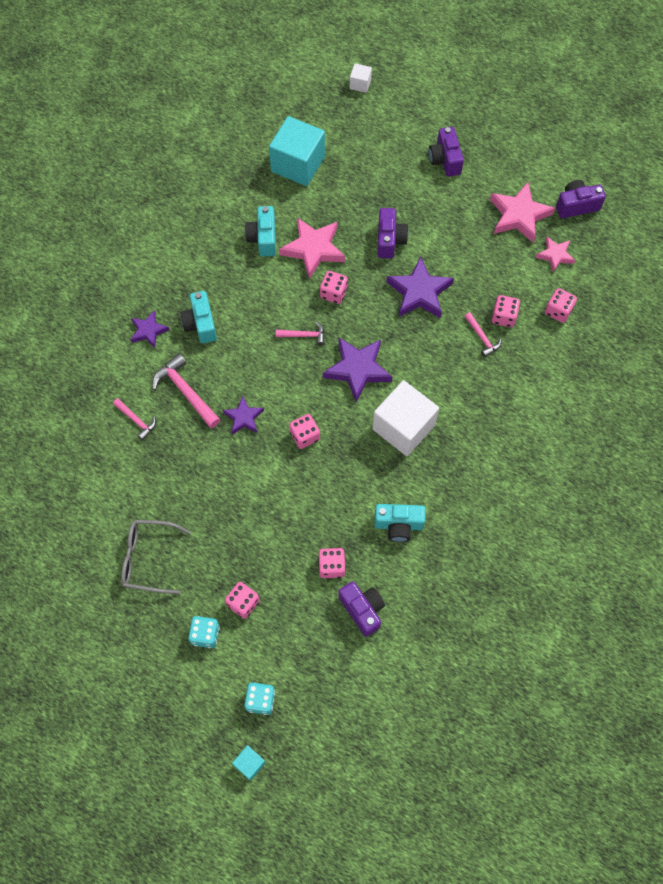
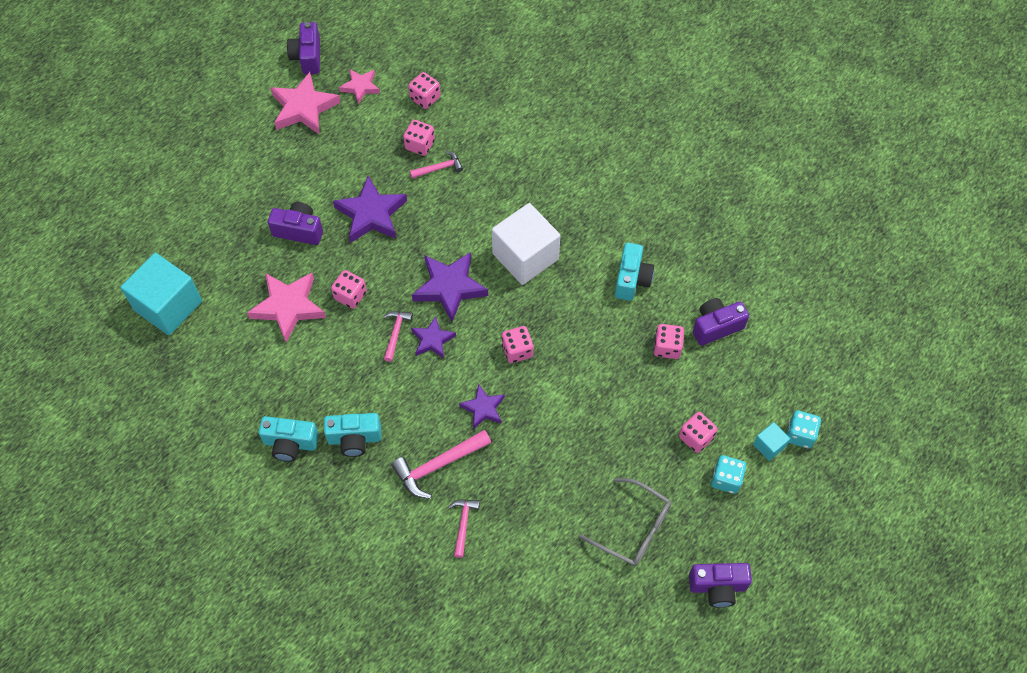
camera: 80 degrees left, 5 degrees down
(136, 420) = (463, 524): pink hammer -> pink hammer turned 45 degrees counterclockwise
(148, 331) = (349, 498): purple star -> purple star (432, 340)
(148, 558) = (634, 529): grey glasses -> grey glasses turned 75 degrees counterclockwise
(249, 763) = (862, 453): turquoise cube -> turquoise cube (769, 445)
(263, 238) = (258, 357): turquoise camera -> turquoise camera (290, 443)
(360, 84) = (79, 224): white cube -> none
(445, 160) = (212, 160): purple camera -> purple camera (717, 587)

